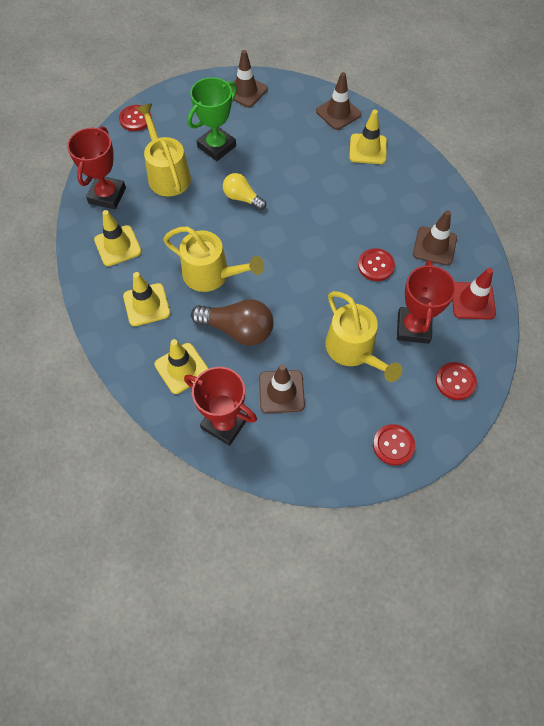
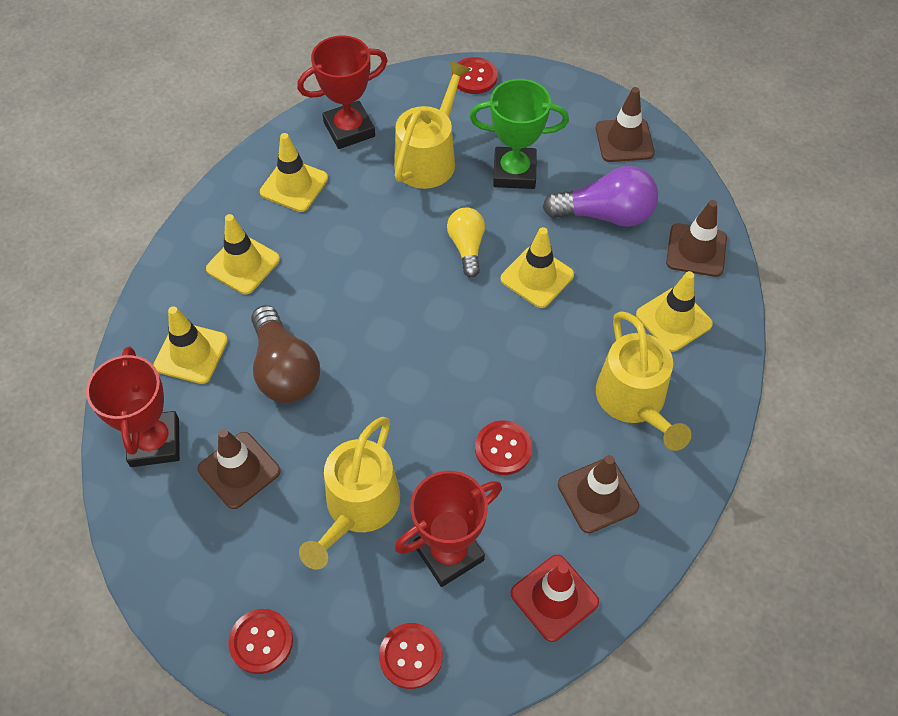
camera: 50 degrees right, 5 degrees down
(211, 274) = (334, 293): yellow watering can -> yellow watering can (634, 401)
(281, 130) = (605, 214): none -> purple light bulb
(290, 183) = (537, 277): none -> yellow traffic cone

